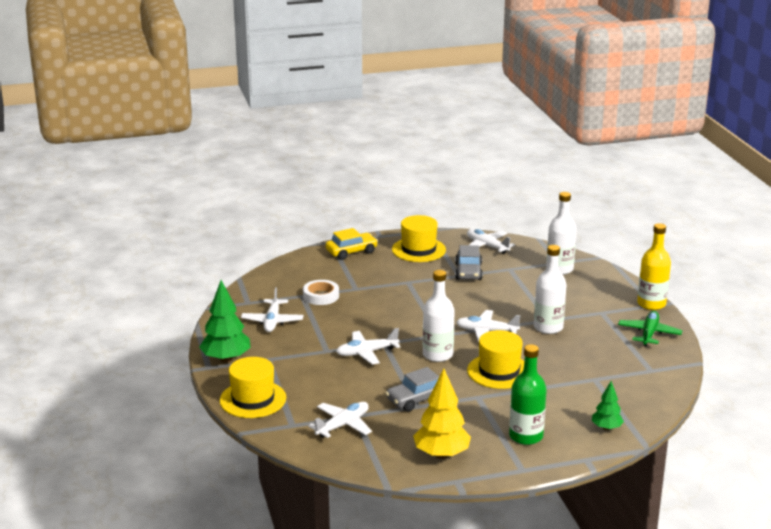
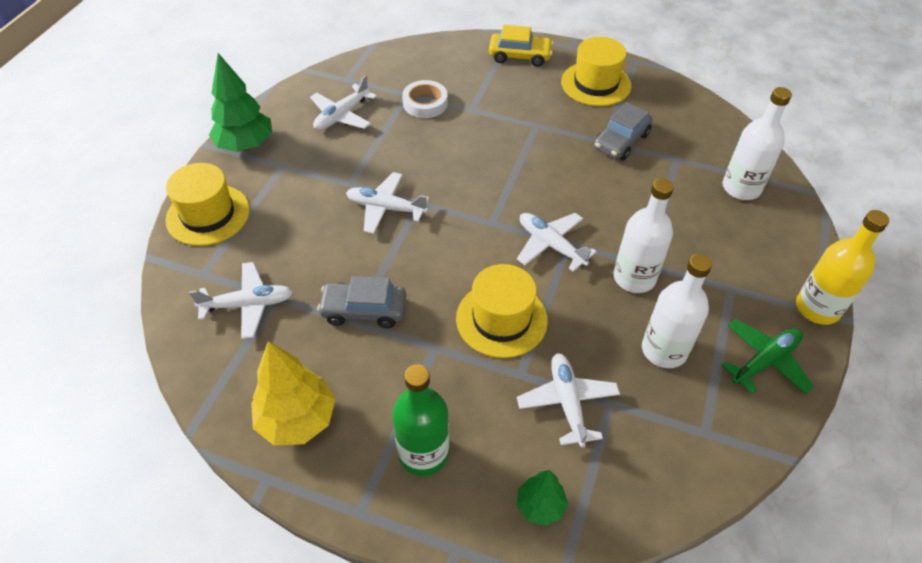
camera: 35 degrees right, 25 degrees up
(437, 355) = (458, 252): white bottle -> white bottle (664, 350)
(487, 246) = (682, 112): white plane -> white plane (567, 402)

